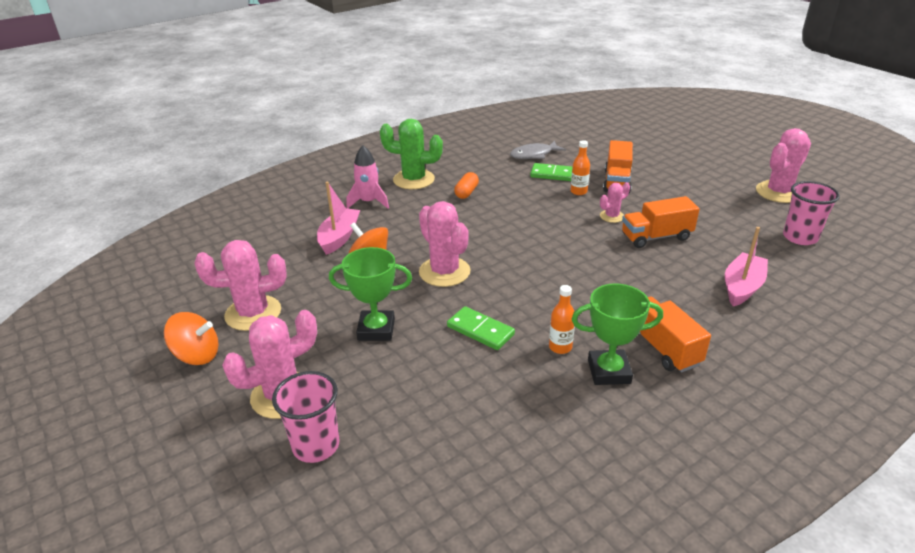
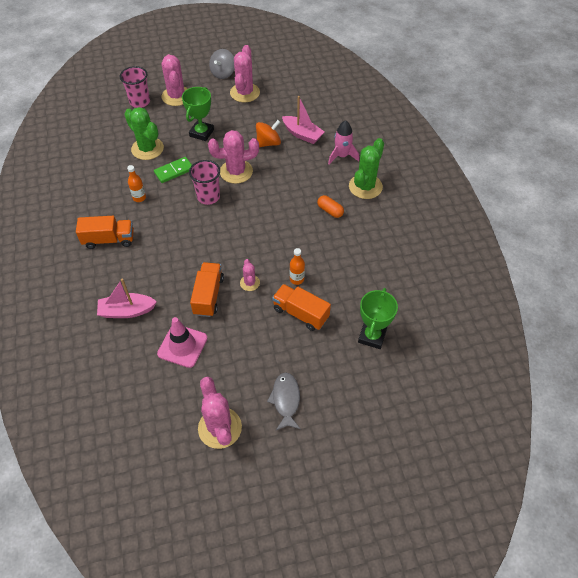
camera: 110 degrees right, 20 degrees up
(197, 355) = (223, 73): orange spinning top -> grey spinning top
(446, 380) = (147, 149): none -> green cactus
(534, 155) = (376, 276): grey fish -> grey fish (285, 400)
(554, 174) = (333, 275): green domino -> none
(609, 371) = (109, 209): green trophy -> green trophy (372, 336)
(732, 235) = (182, 346): none -> pink traffic cone
(742, 287) = (127, 311): pink boat -> pink boat turned 120 degrees clockwise
(800, 237) = (152, 390): pink cup -> pink cup (208, 197)

